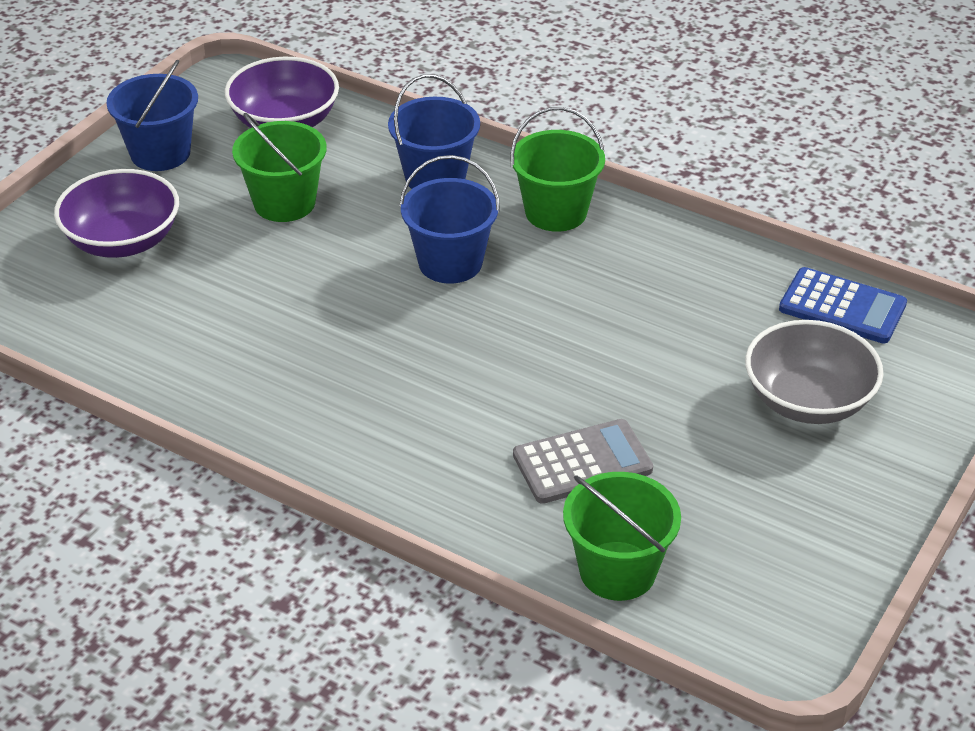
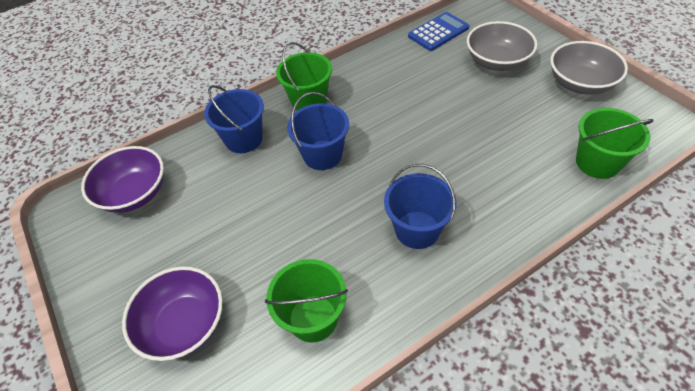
camera: 60 degrees left, 10 degrees up
(160, 153) = (106, 273): blue bucket -> blue bucket (417, 230)
(284, 203) = (213, 217): green bucket -> green bucket (313, 318)
(582, 462) = (511, 151): grey calculator -> none
(820, 522) = (580, 83): none -> grey bowl

